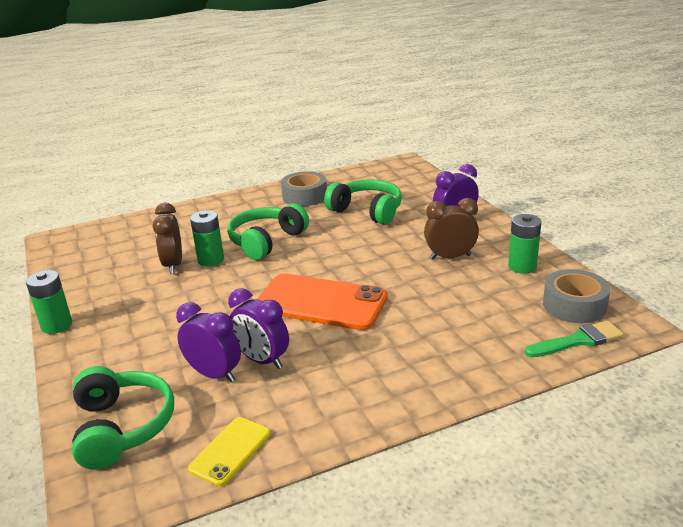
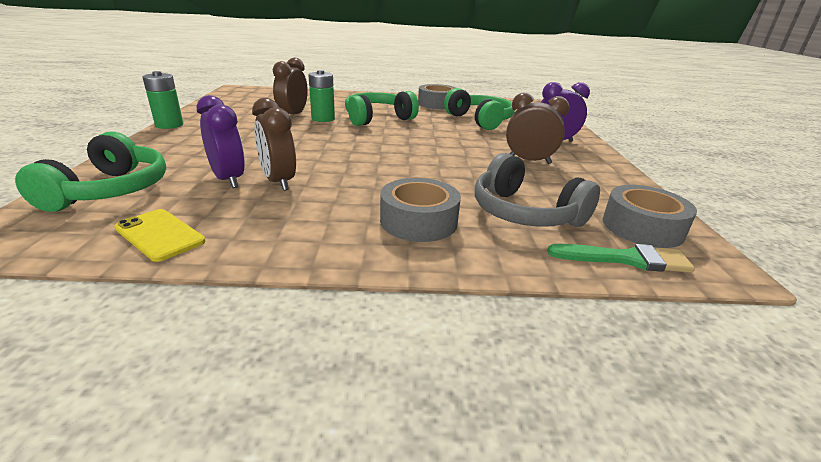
camera: 20 degrees right, 0 degrees up
(230, 451) = (159, 235): yellow phone -> yellow phone turned 75 degrees clockwise
(262, 360) = (279, 182): purple clock -> brown clock
(321, 302) = (377, 160): orange phone -> none
(416, 360) = (418, 221): none -> grey tape
(486, 321) = (525, 213): none -> grey headphones
(522, 266) = (601, 184): green battery -> none

